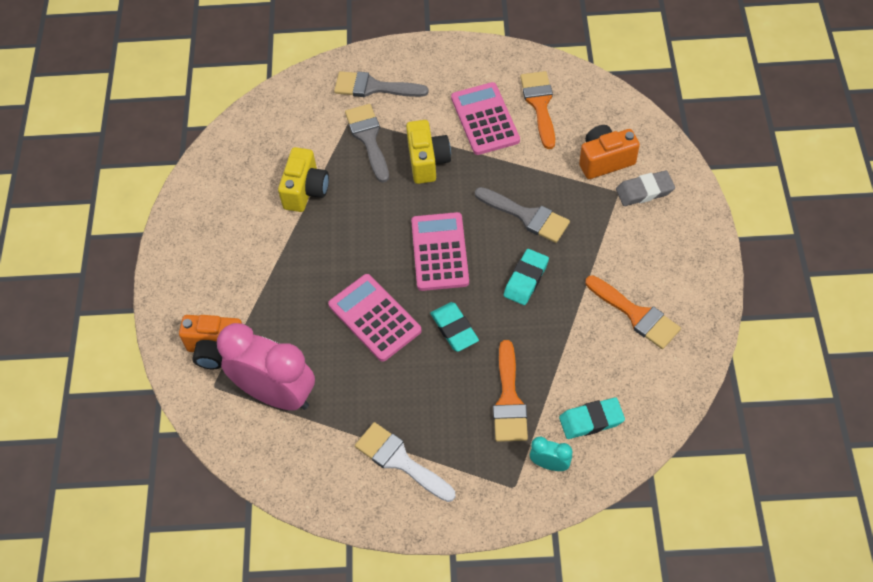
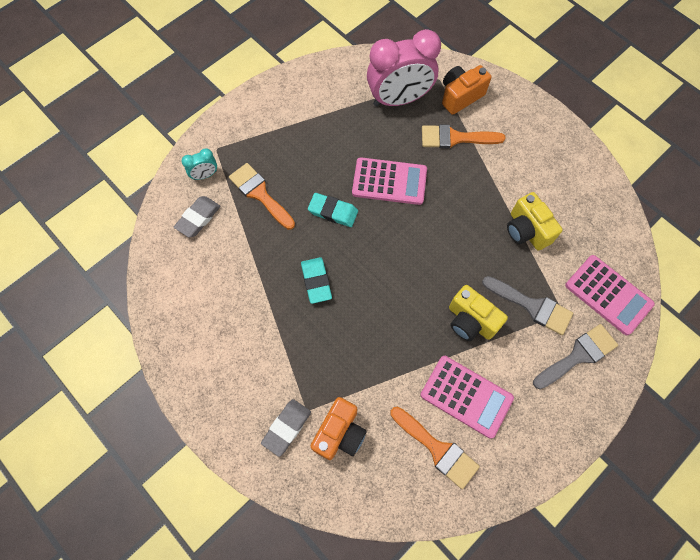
camera: 135 degrees right, 10 degrees up
(400, 460) = (294, 116): white brush -> none
(439, 252) = (392, 256): pink calculator -> pink calculator (608, 294)
(527, 216) = (357, 332): grey brush -> none
(591, 420) = (198, 218): turquoise eraser -> grey eraser
(636, 315) = (219, 313): orange brush -> orange brush (455, 138)

